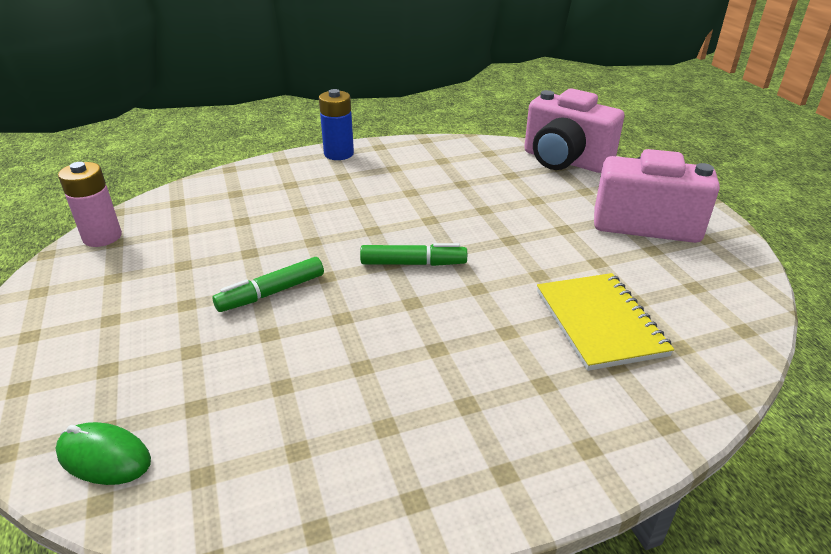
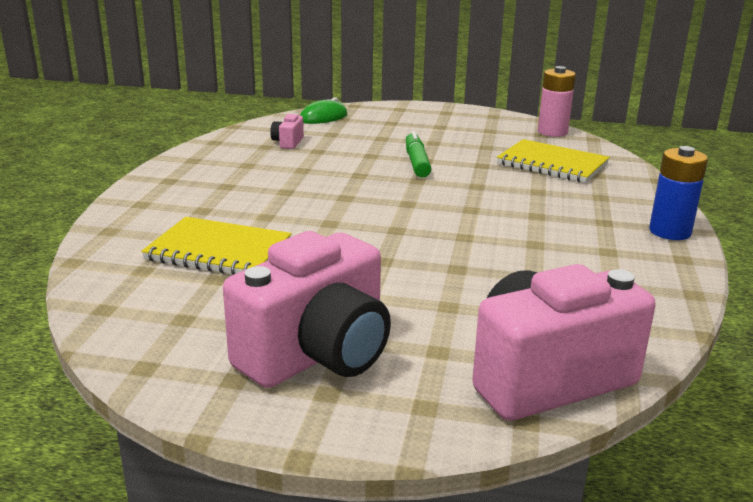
camera: 120 degrees right, 10 degrees down
(220, 217) = (552, 164): none -> yellow notebook
(266, 433) = (288, 143): none -> pink camera
(413, 263) = (396, 210): green marker -> none

